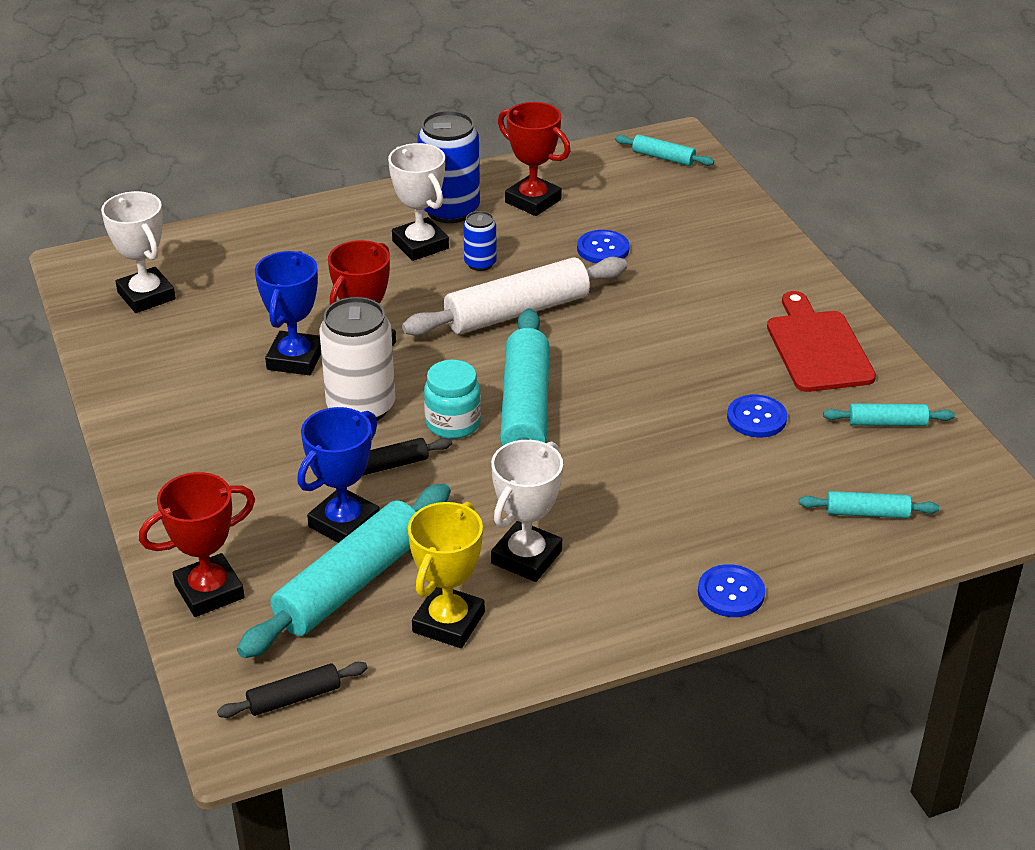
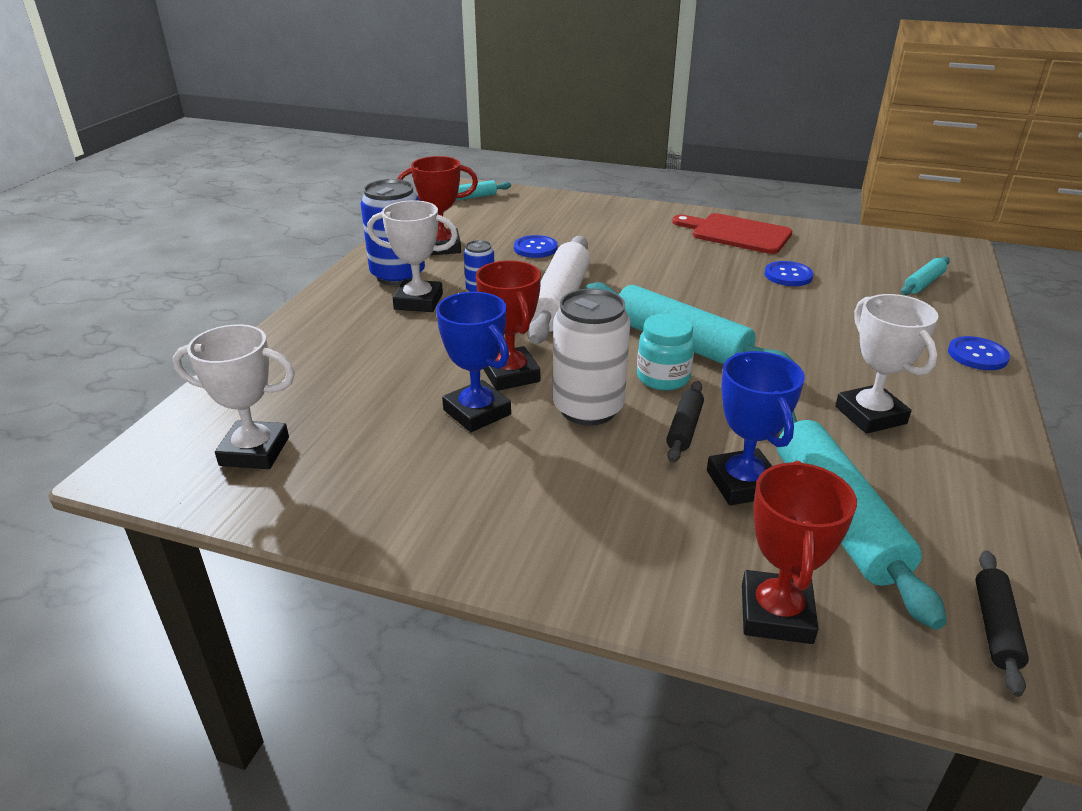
camera: 50 degrees left, 5 degrees down
(448, 622) = (932, 486): yellow trophy -> none
(887, 423) = (836, 245): turquoise rolling pin -> none

